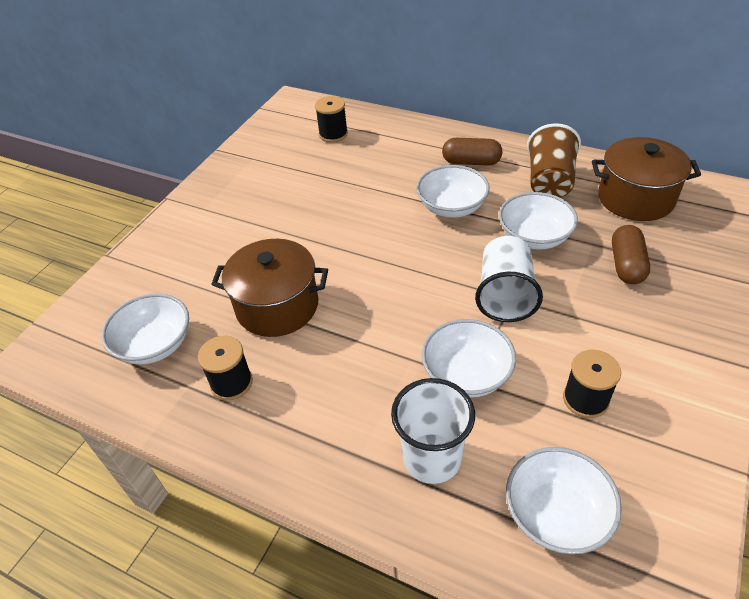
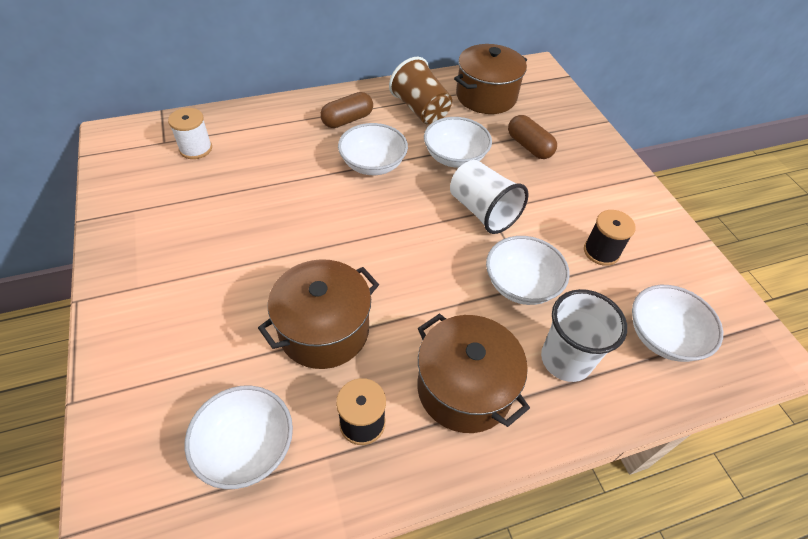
camera: 50 degrees left, 5 degrees up
(324, 415) = (464, 388): none -> brown pot
(333, 134) = (196, 149): black spool -> white spool

